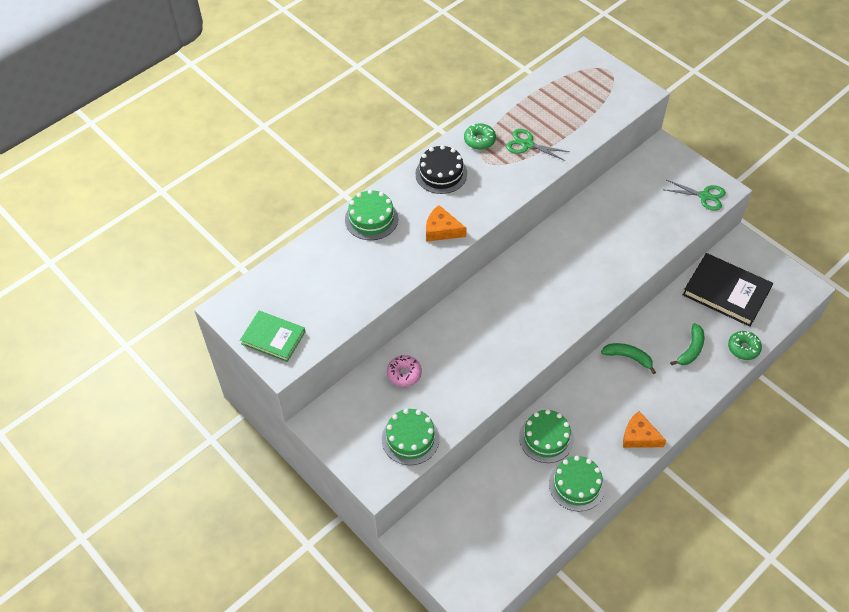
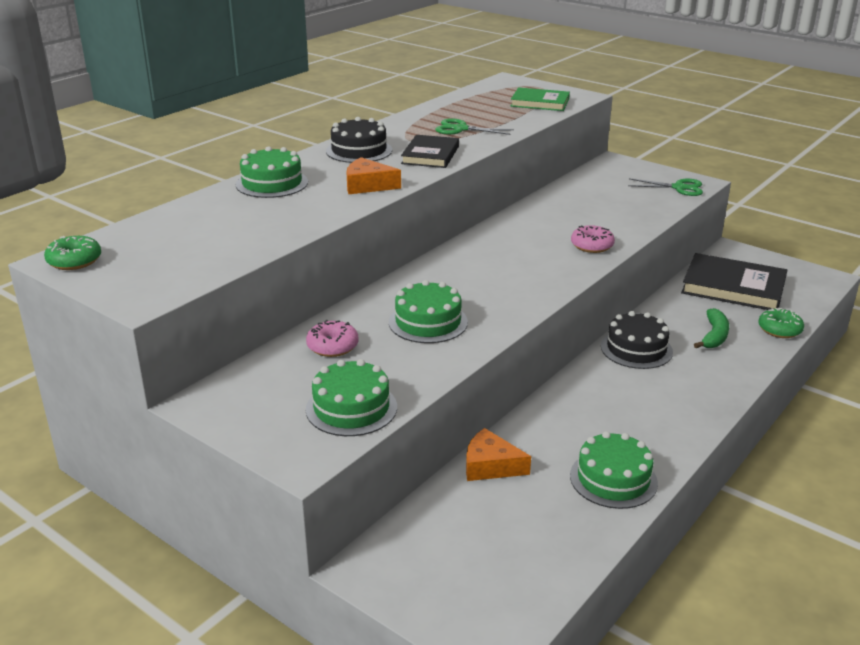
camera: 10 degrees left, 25 degrees down
(273, 338) = (130, 279): green book -> green book (540, 103)
(479, 140) = (402, 129): green donut -> green donut (74, 261)
(496, 187) = (430, 155): none -> black book
(546, 438) = (551, 434): green cake -> green cake (428, 322)
(610, 273) = (592, 246): none -> pink donut
(628, 357) = (636, 349): green banana -> black cake
(639, 436) = (683, 420): orange cheese -> orange cheese (490, 466)

